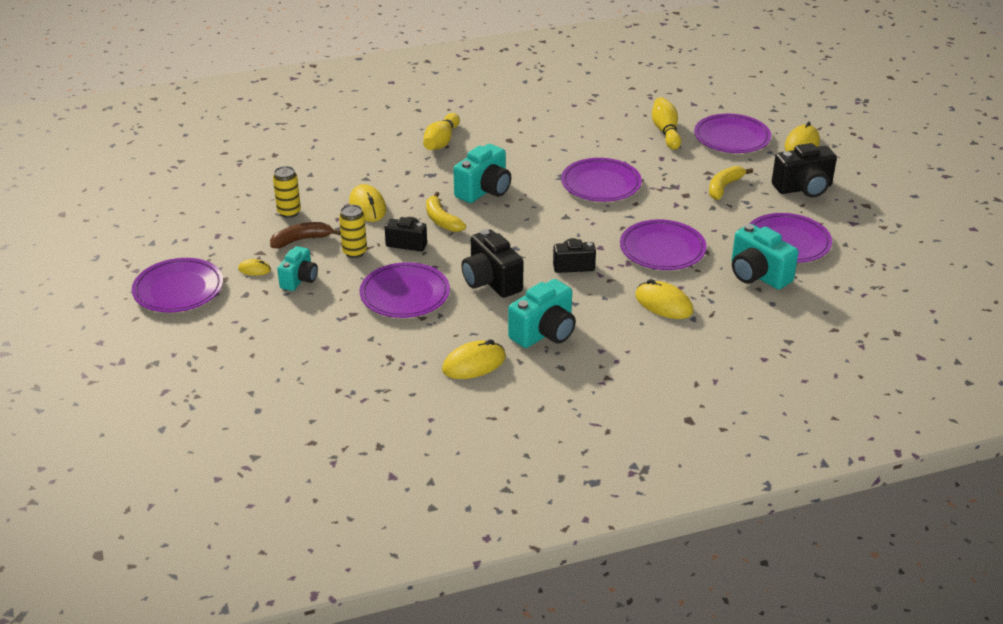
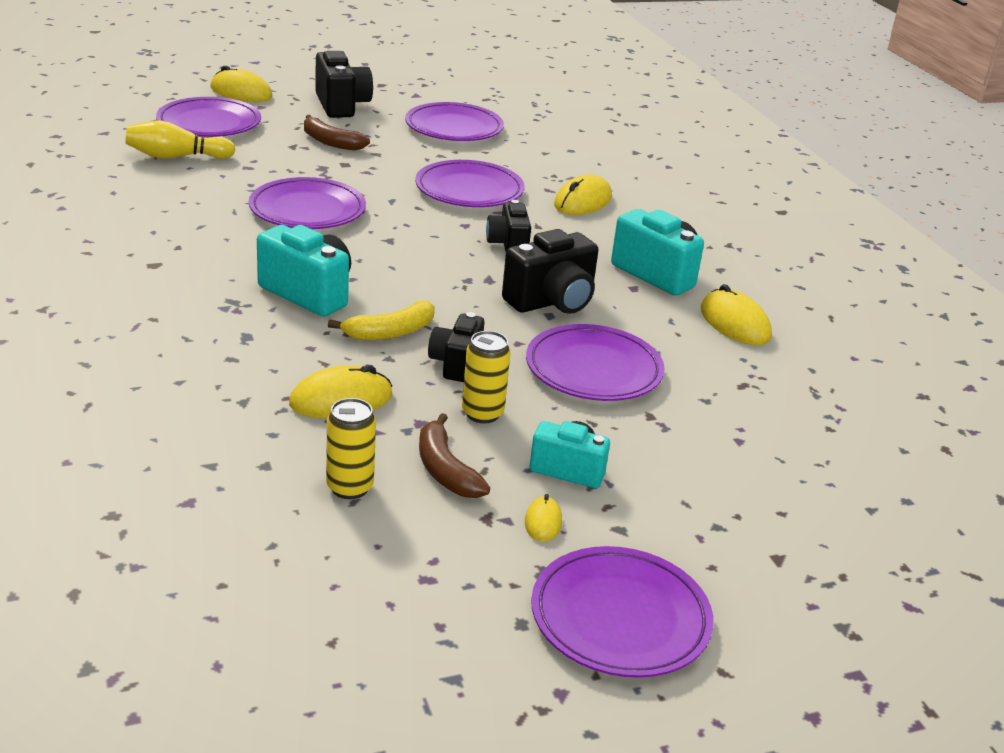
camera: 95 degrees left, 5 degrees down
(441, 141) = (135, 323): yellow bowling pin -> none
(724, 187) = (330, 142): yellow banana -> brown banana
(757, 275) = (519, 149): turquoise camera -> none

